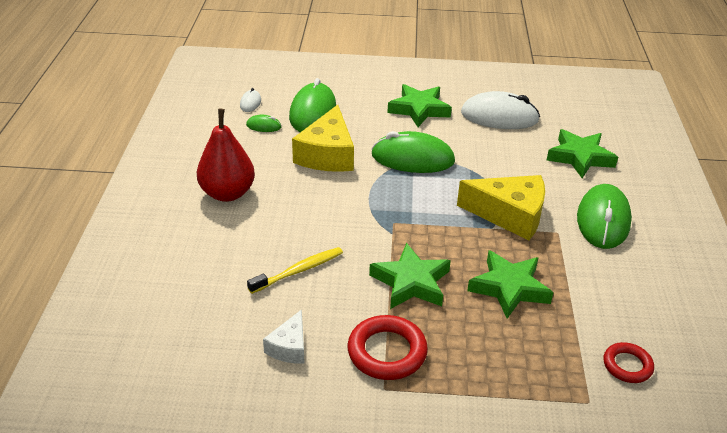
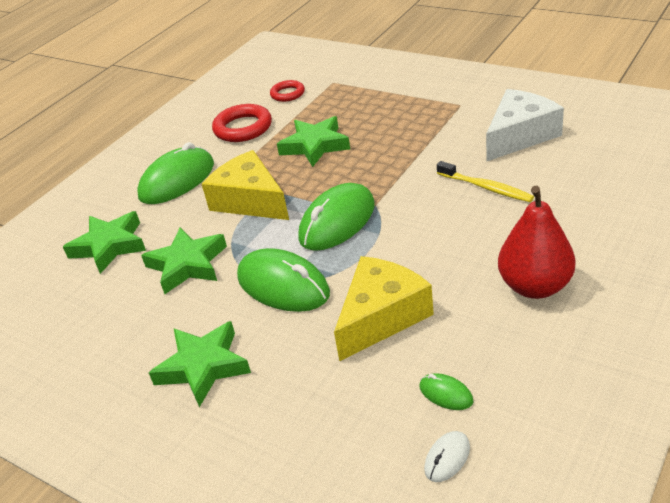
camera: 145 degrees left, 0 degrees up
(289, 347) = (519, 136): white cheese -> white cheese, size x1.87
(299, 271) = (486, 187): yellow toothbrush -> yellow toothbrush turned 135 degrees counterclockwise
(312, 112) = (357, 403): green mouse -> green mouse (337, 222)
(387, 352) = (444, 122): red ring -> red ring (243, 128)
(411, 282) = (391, 162): green star -> green star (187, 265)
(499, 117) = (119, 325): white mouse -> none

